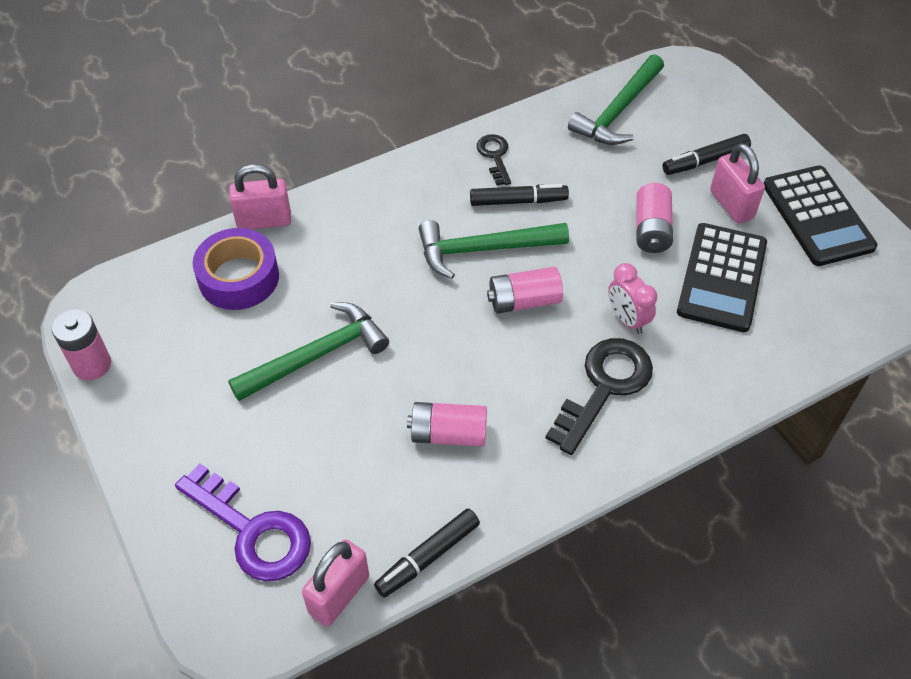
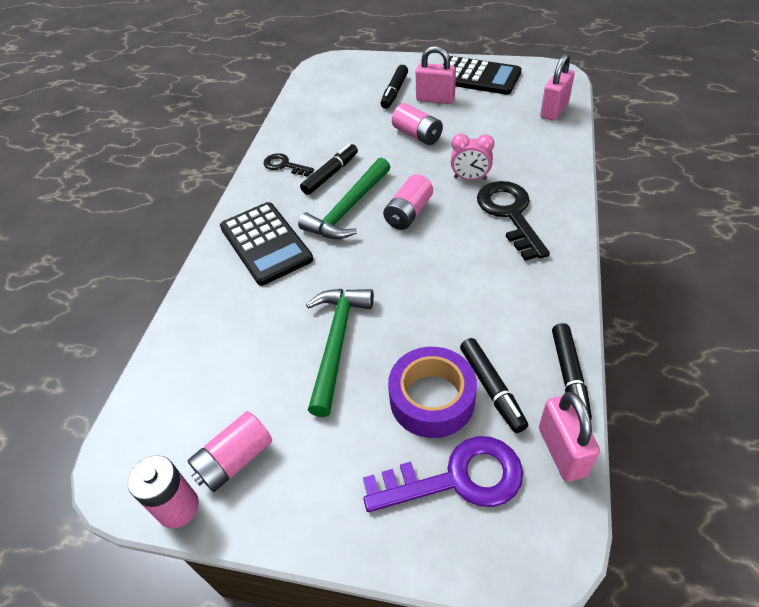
camera: 45 degrees left, 5 degrees down
(238, 277) = (215, 350): purple tape -> purple tape (432, 399)
(264, 221) = (184, 306): pink padlock -> pink padlock (554, 110)
(363, 503) = (491, 388): none -> black marker
(448, 434) = (476, 307): pink battery -> pink battery (235, 460)
(618, 111) = (319, 102): green hammer -> none
(722, 278) = (480, 128): black calculator -> black calculator (265, 243)

